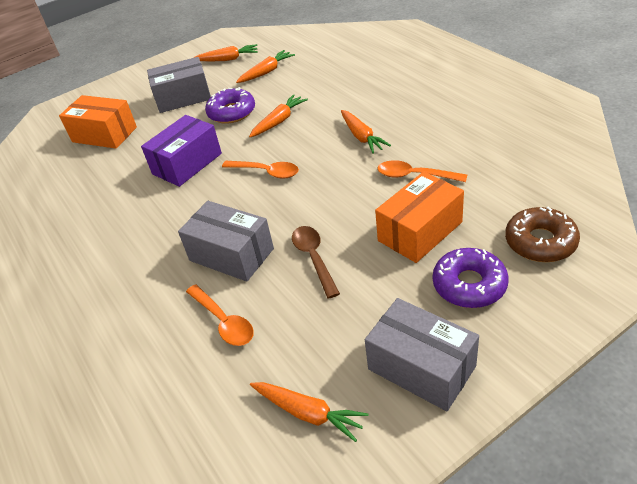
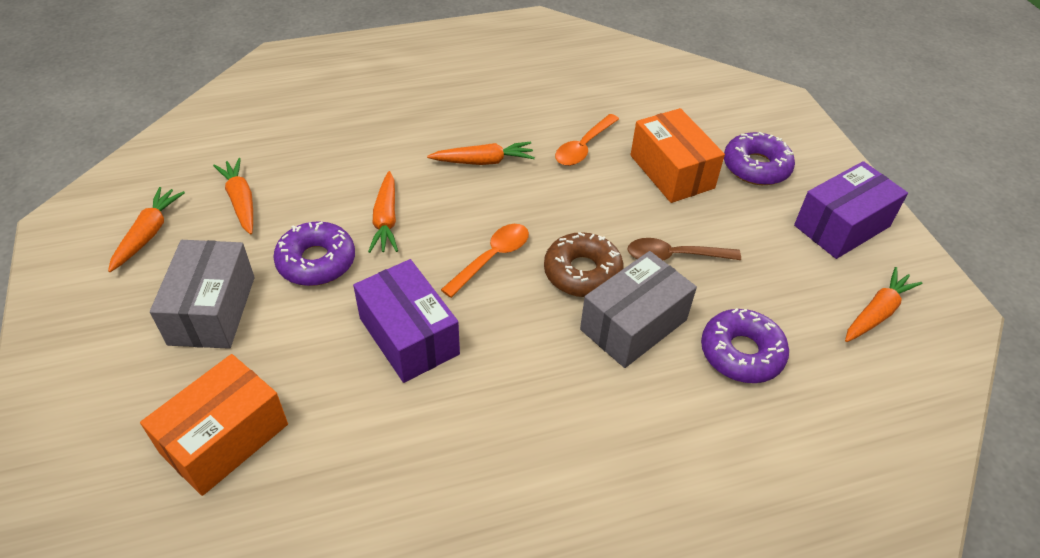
camera: 80 degrees left, 5 degrees up
(224, 321) = (741, 353): orange spoon -> purple donut
(279, 121) = (386, 220): orange carrot -> orange carrot turned 150 degrees counterclockwise
(421, 367) = (841, 226): grey box -> purple box
(540, 242) = (721, 111): brown donut -> brown donut (582, 272)

